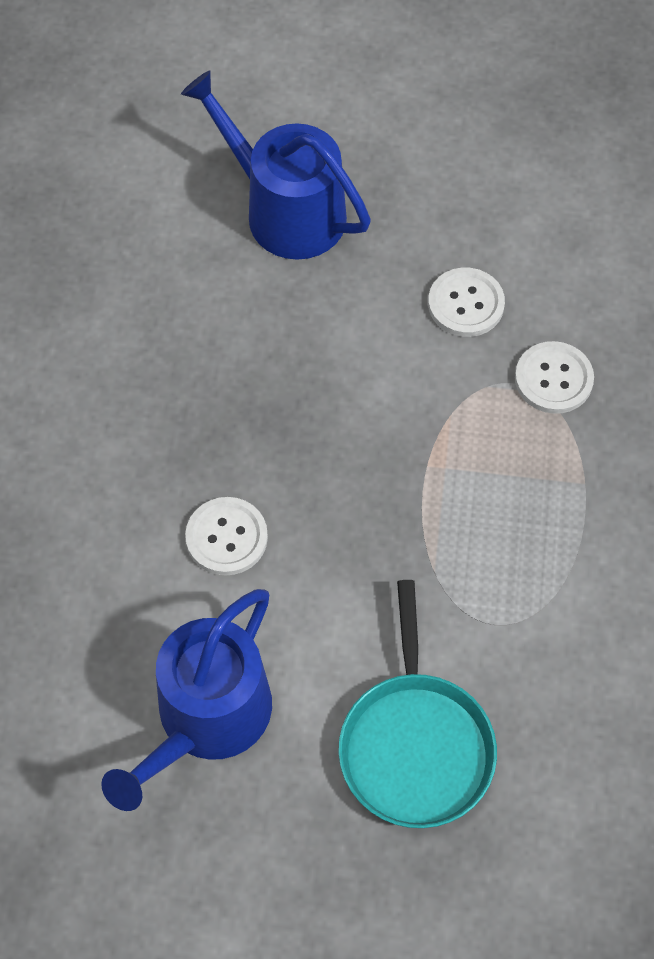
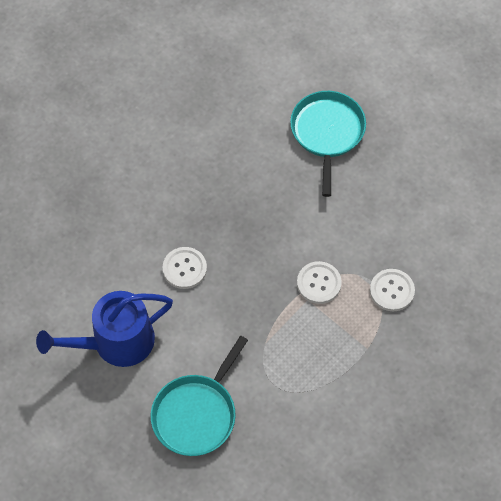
camera: 35 degrees right, 0 degrees up
(285, 210) = (327, 133): blue watering can -> turquoise pan
(466, 304) = (378, 229): white button -> white button (319, 283)

